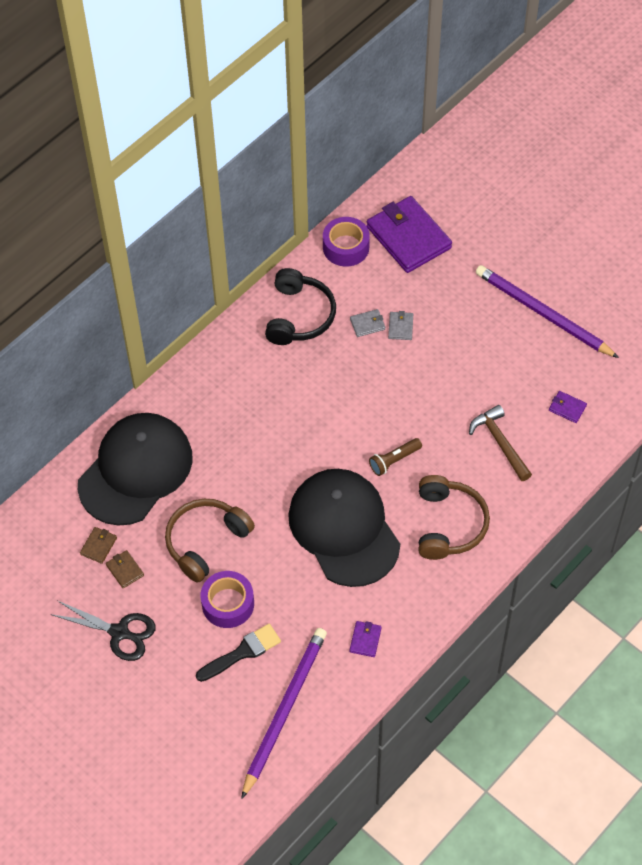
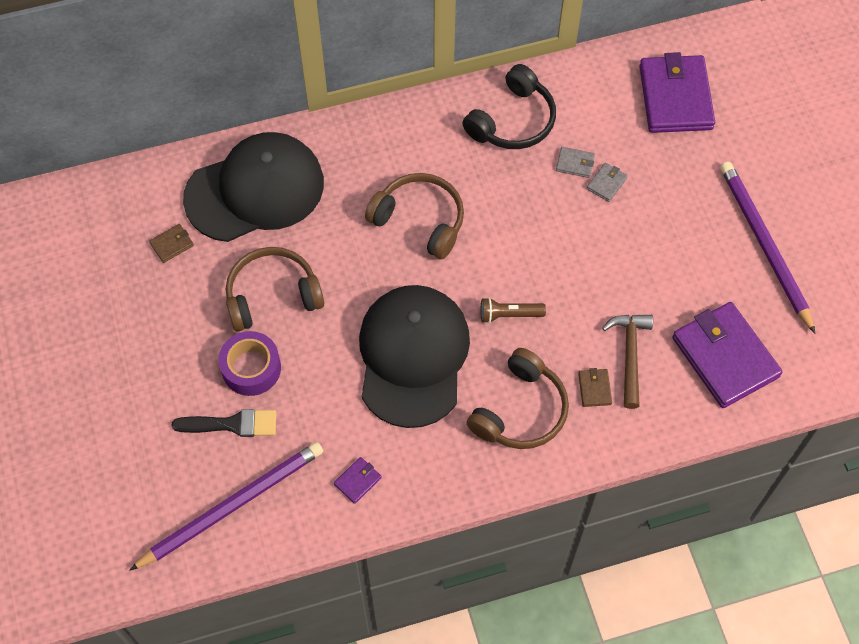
camera: 30 degrees right, 5 degrees up
(119, 632) = (133, 338): black scissors -> none
(125, 570) = (179, 281): brown wallet -> brown wallet (594, 389)
(280, 426) = (420, 220): none -> brown headphones
(346, 247) = (605, 76): purple tape -> none
(567, 408) = (725, 357): purple wallet -> purple wallet, size x2.44

